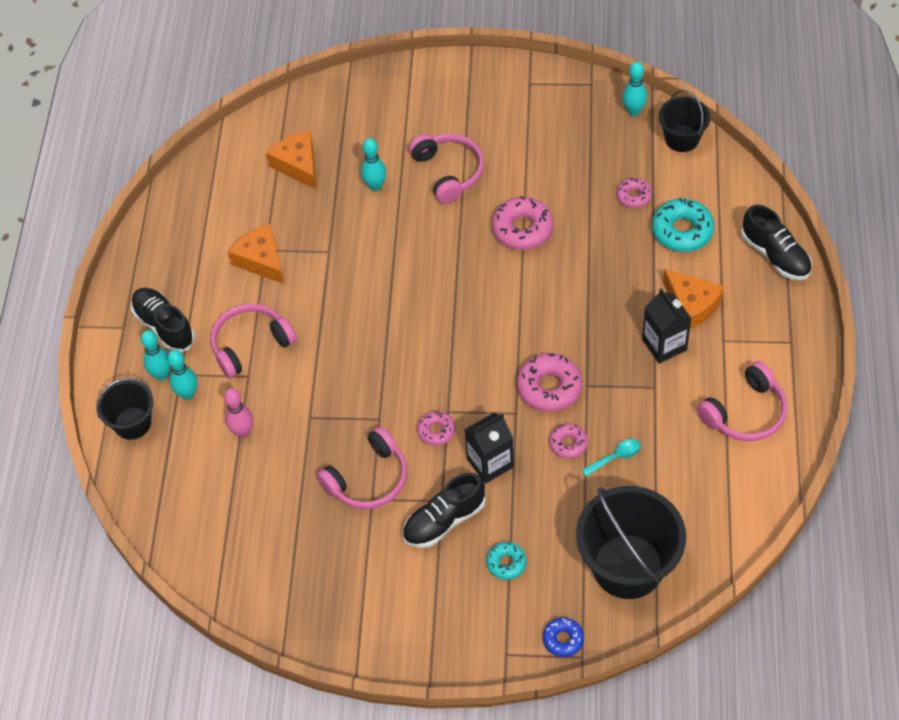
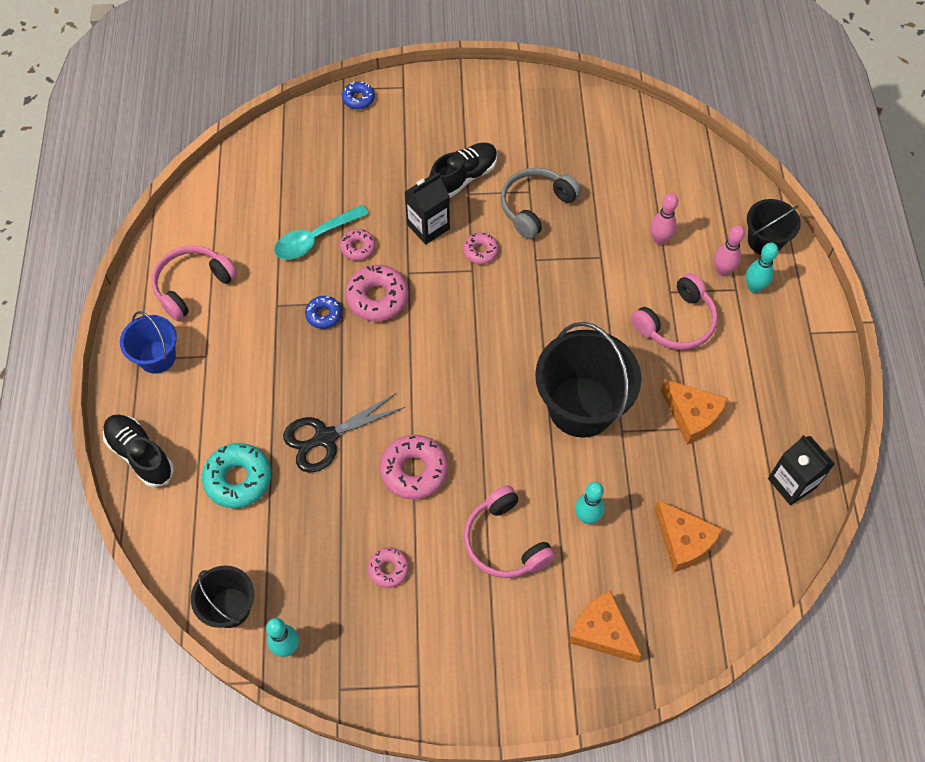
camera: 170 degrees right, 5 degrees up
(164, 326) = (769, 336): black shoe -> none
(188, 394) = (722, 270): turquoise bowling pin -> pink bowling pin
(368, 479) = (535, 206): pink headphones -> grey headphones
(506, 563) = (407, 149): turquoise donut -> none
(603, 260) = (325, 437): none -> black scissors
(605, 374) = (324, 315): none -> blue donut
(615, 457) = (315, 239): turquoise spoon -> turquoise spoon, size x1.75
(628, 566) = (306, 153): black bucket -> black bucket (581, 407)
(634, 196) = (290, 521): pink donut -> pink donut (388, 569)
(664, 345) = (265, 347): black carton -> black carton (792, 483)
(691, 305) = (235, 392): orange cheese -> orange cheese (602, 632)
(772, 342) = (157, 357): none -> blue bucket

